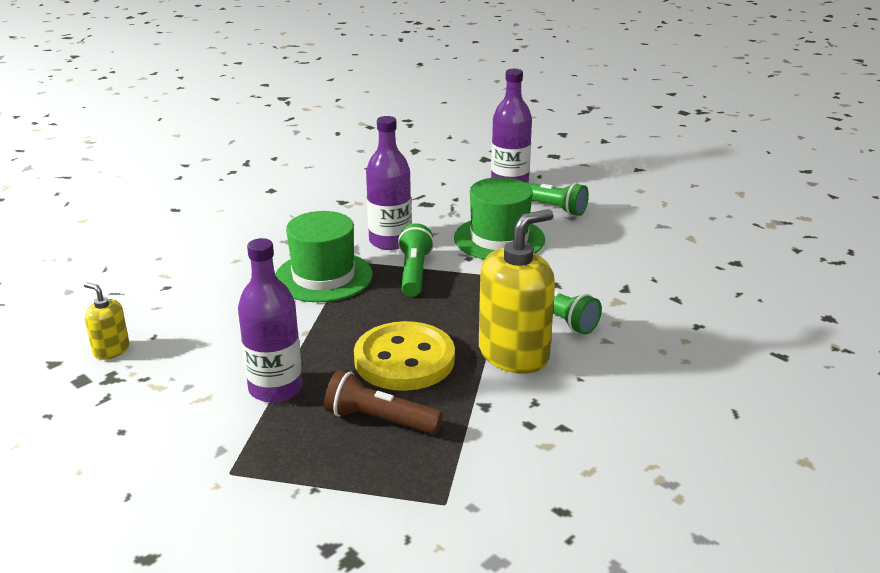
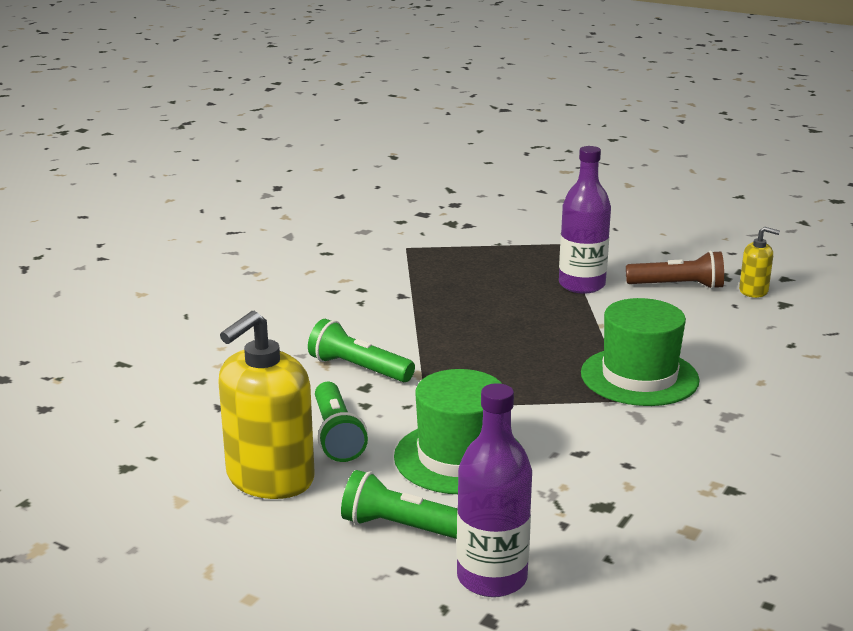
camera: 165 degrees right, 5 degrees down
(379, 420) = (481, 278): brown flashlight -> brown flashlight (678, 286)
(390, 241) = (603, 432): purple bottle -> none
(404, 360) = (490, 315): yellow button -> none
(414, 272) = (540, 395): green flashlight -> green flashlight (336, 435)
(514, 354) = (390, 332): yellow soap dispenser -> yellow soap dispenser (270, 478)

